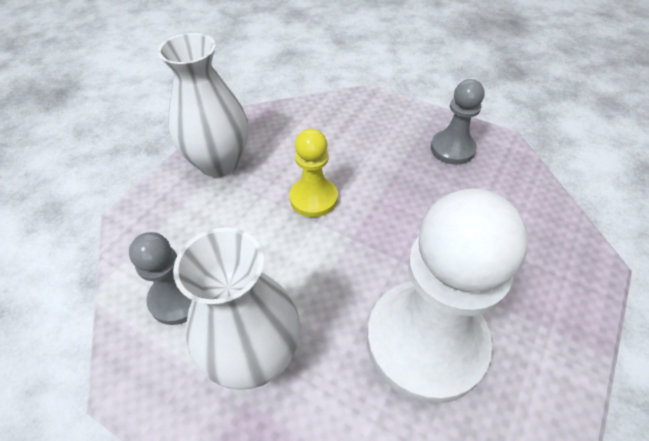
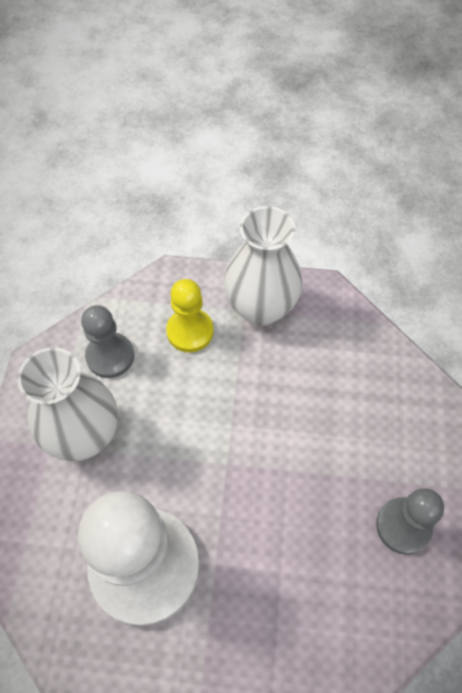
camera: 65 degrees right, 10 degrees up
(313, 198) = (258, 410): yellow pawn -> yellow pawn (190, 331)

